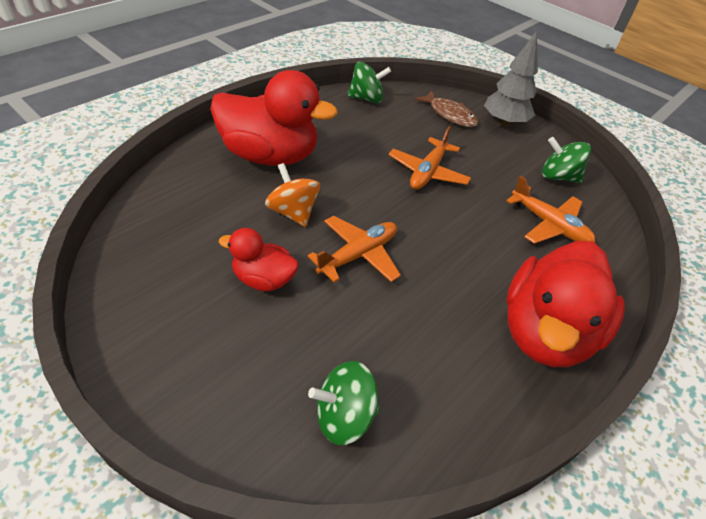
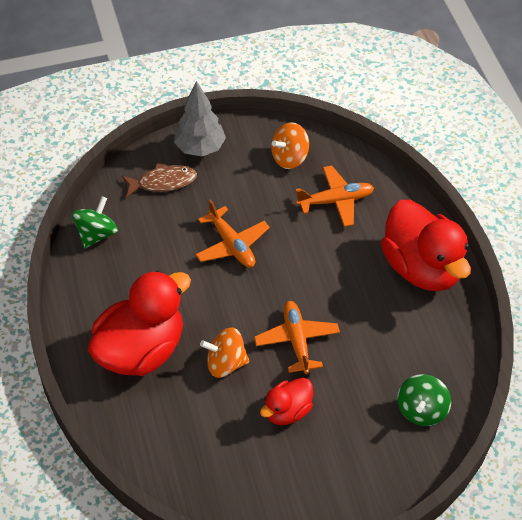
camera: 55 degrees left, 5 degrees up
(558, 176) = (290, 158): green spinning top -> orange spinning top

